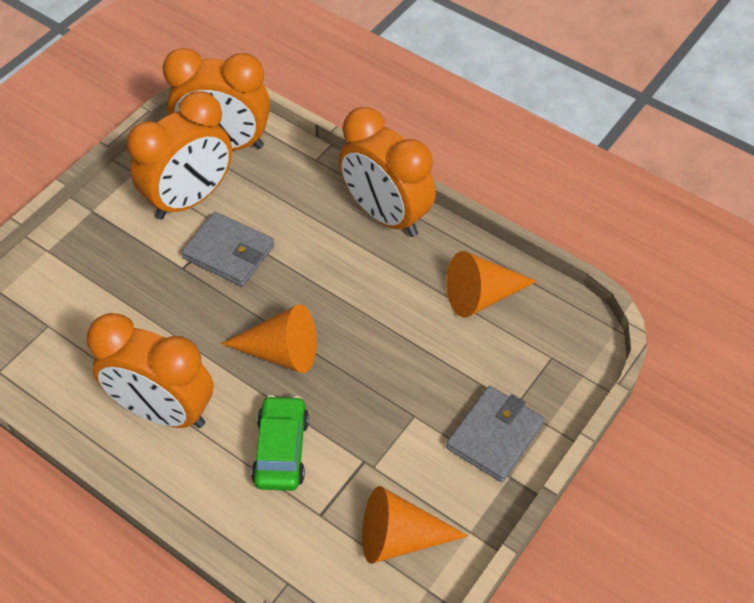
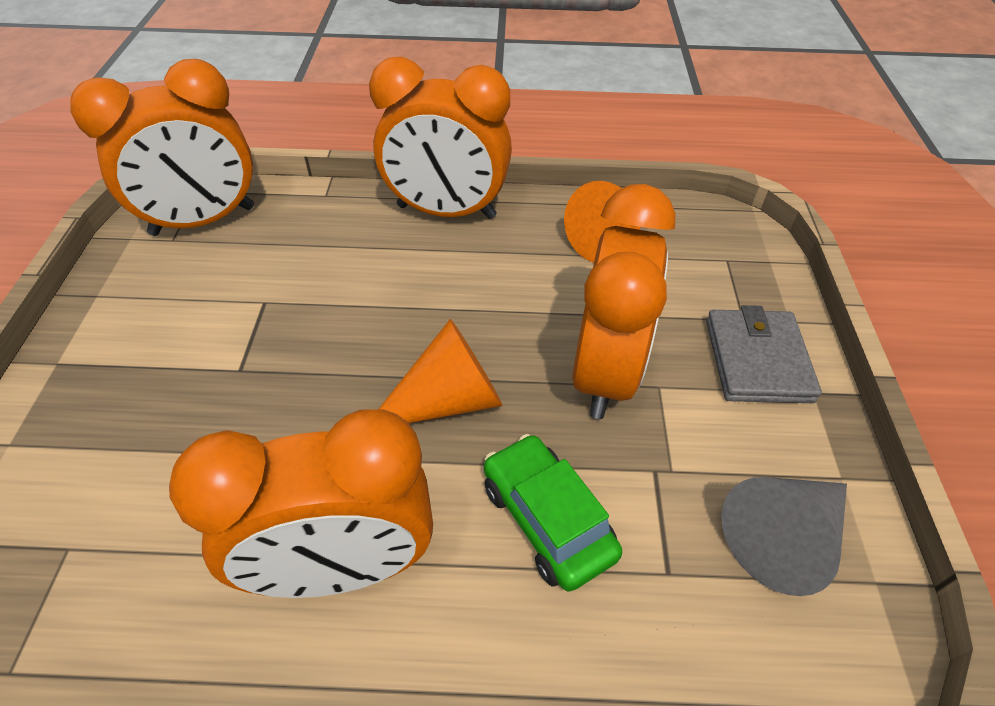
camera: 35 degrees left, 5 degrees down
(190, 199) = (196, 291): orange clock -> orange clock (605, 372)
(229, 252) = (291, 324): grey wallet -> none
(400, 537) = (783, 537): orange cone -> grey cone

